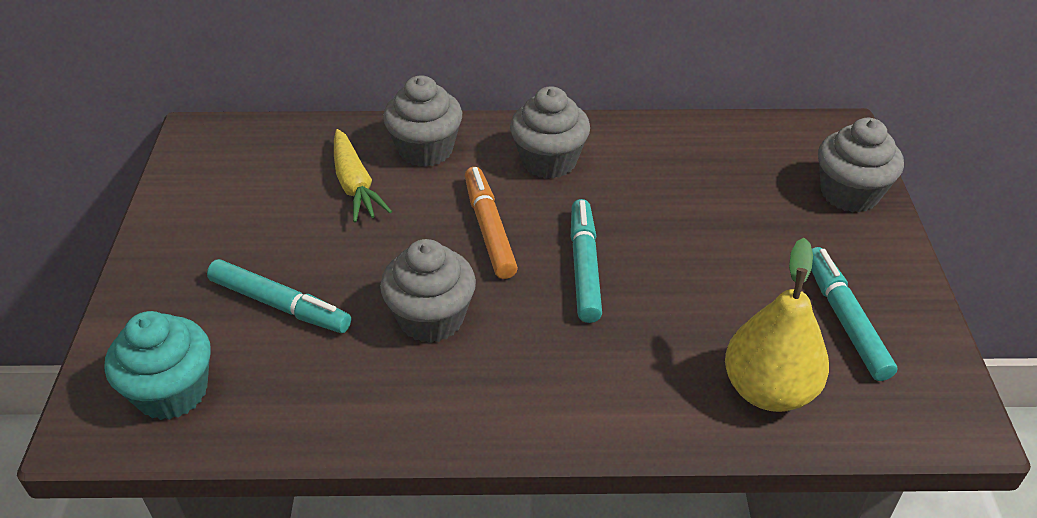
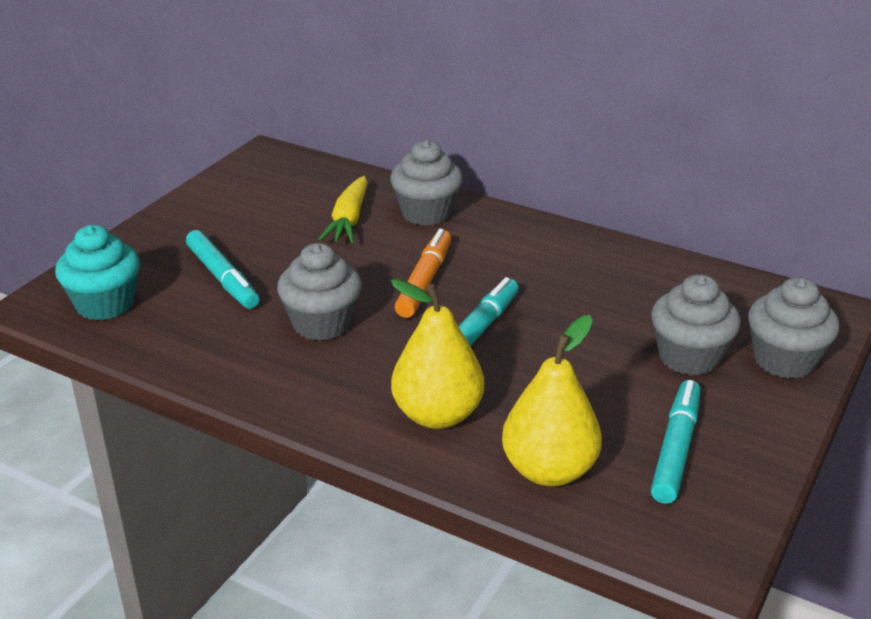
camera: 30 degrees right, 10 degrees down
(549, 161) = (521, 251): grey cupcake -> grey cupcake (689, 357)
(626, 375) = (437, 415): none -> yellow pear

